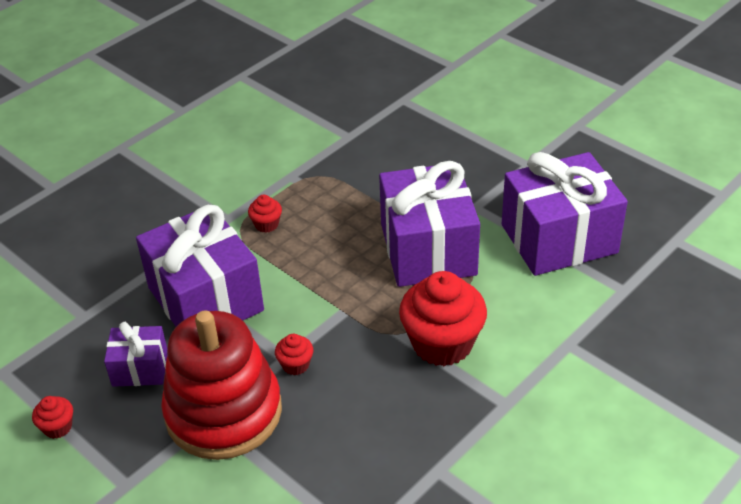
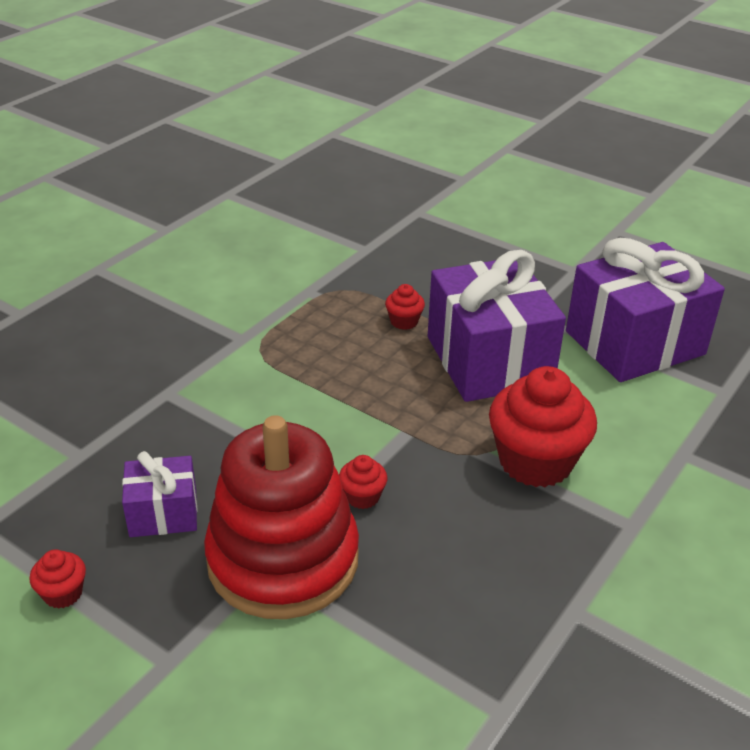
camera: 10 degrees left, 5 degrees down
(205, 299) = (233, 427): purple gift -> none
(266, 224) = (291, 342): red cupcake -> red cupcake (404, 321)

